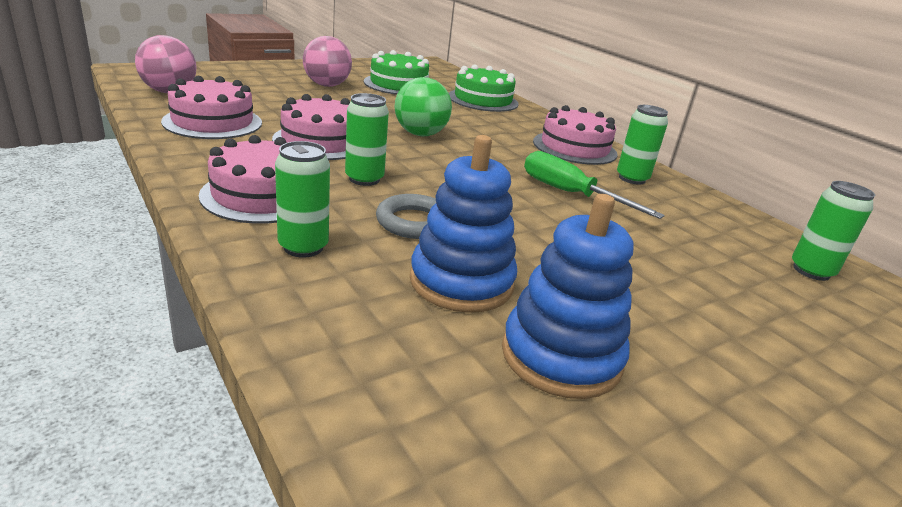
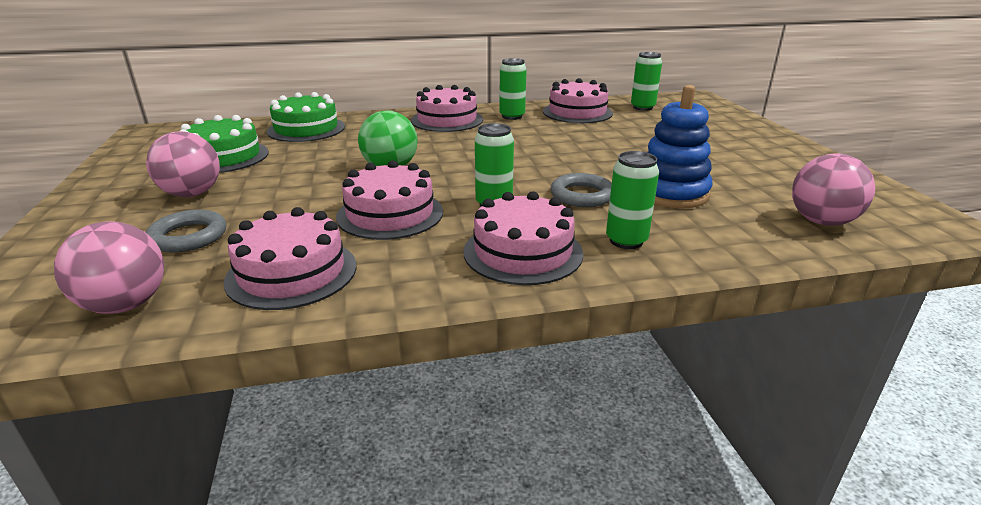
camera: 65 degrees left, 0 degrees up
(260, 93) = (188, 236): none -> grey ring
(435, 426) = (821, 221): none -> pink ball
(561, 356) = (746, 181): blue stacking toy -> none
(570, 194) = (535, 138): green screwdriver -> none
(707, 218) = (577, 112): none -> pink cake

